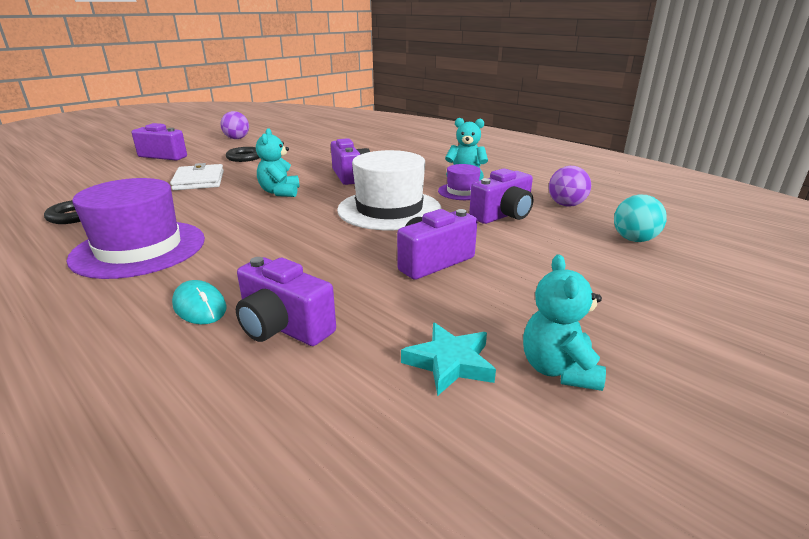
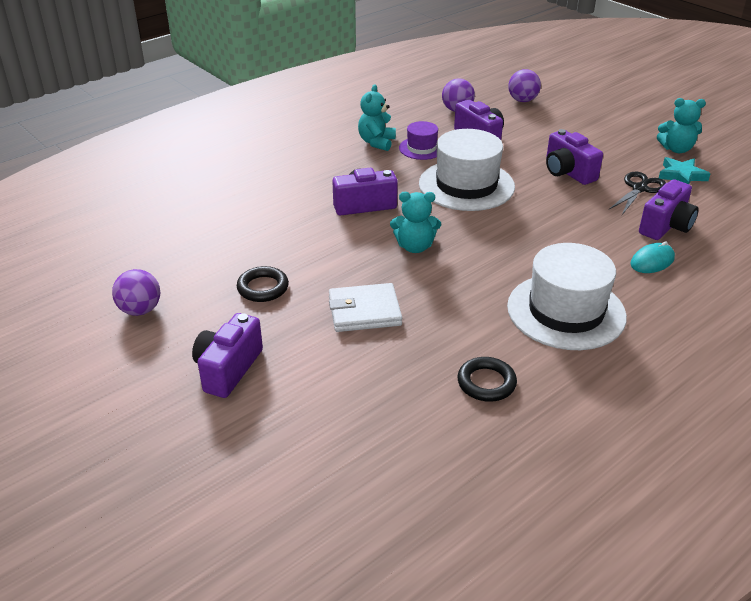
camera: 85 degrees left, 10 degrees up
(139, 248) = (566, 311): purple hat -> white hat
(396, 314) = (640, 188): none -> black scissors
(634, 239) = (522, 100): turquoise ball -> purple ball

